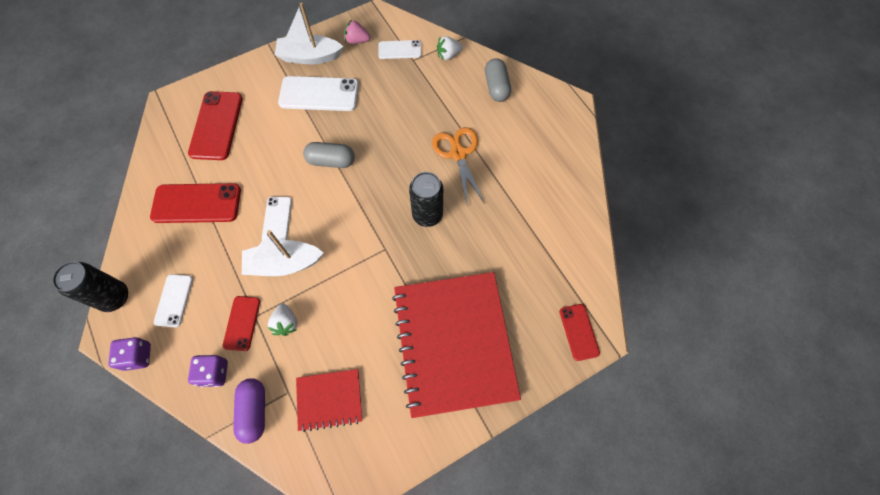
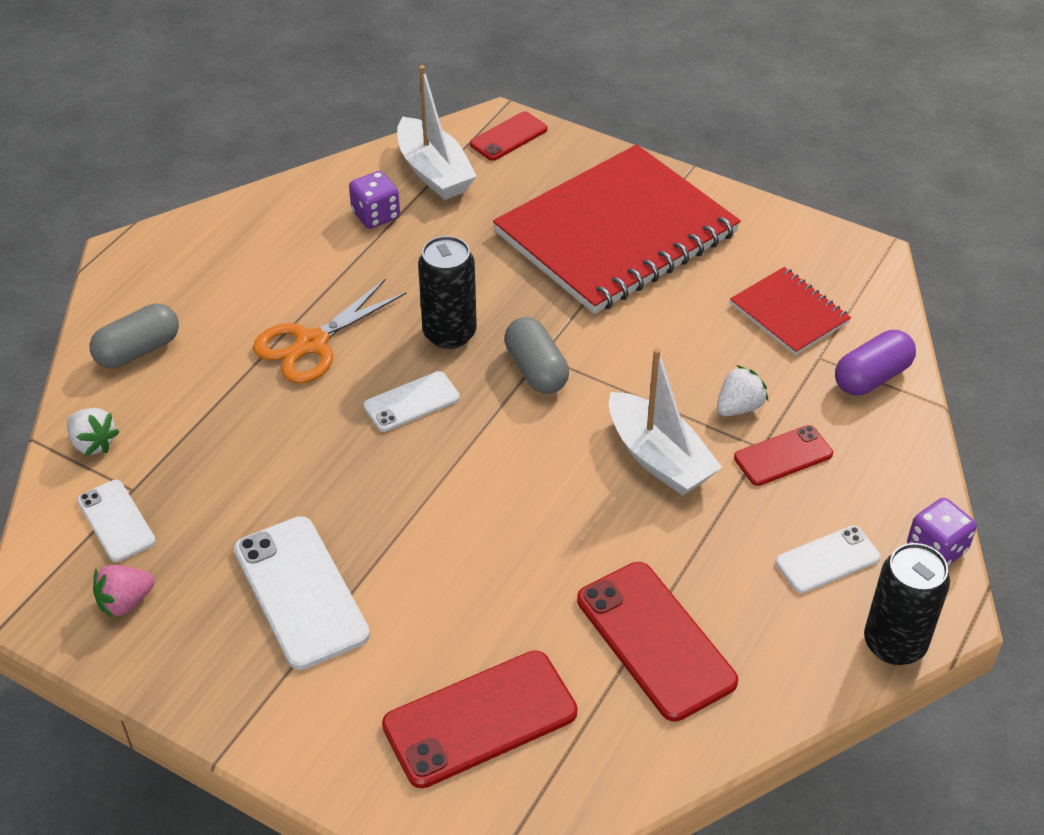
camera: 120 degrees left, 20 degrees down
(214, 373) = (871, 446): purple dice -> purple dice (376, 215)
(277, 219) = (595, 508): white phone -> white phone (411, 402)
(310, 57) = (213, 660): white boat -> white boat (434, 172)
(331, 161) = (436, 496): grey capsule -> grey capsule (536, 370)
(357, 40) = (125, 602): pink strawberry -> pink strawberry turned 75 degrees clockwise

